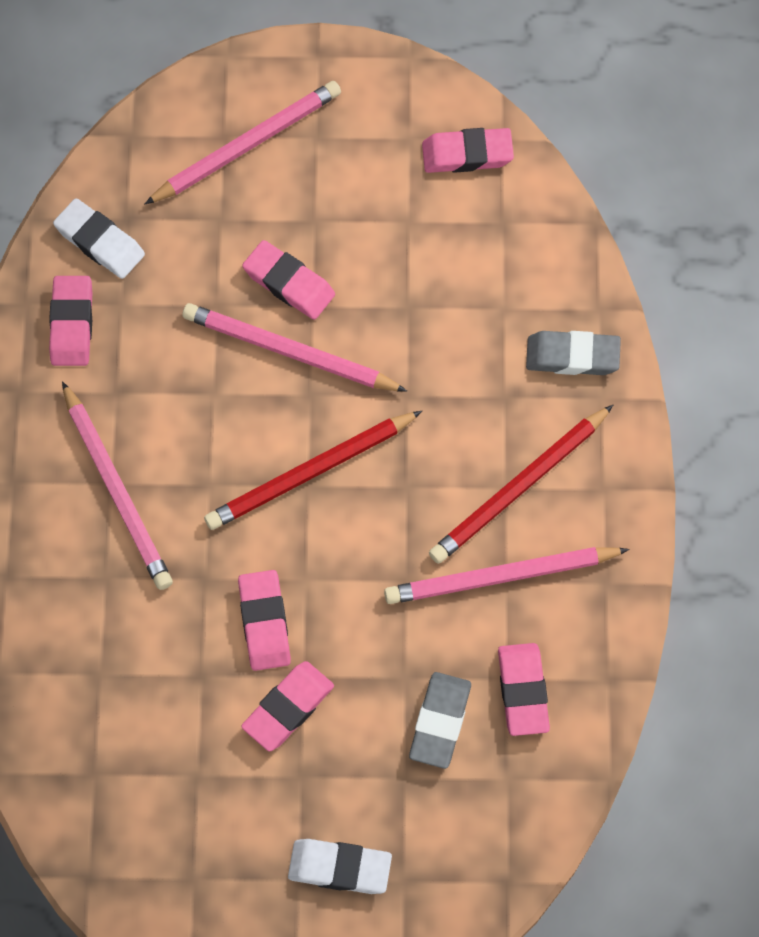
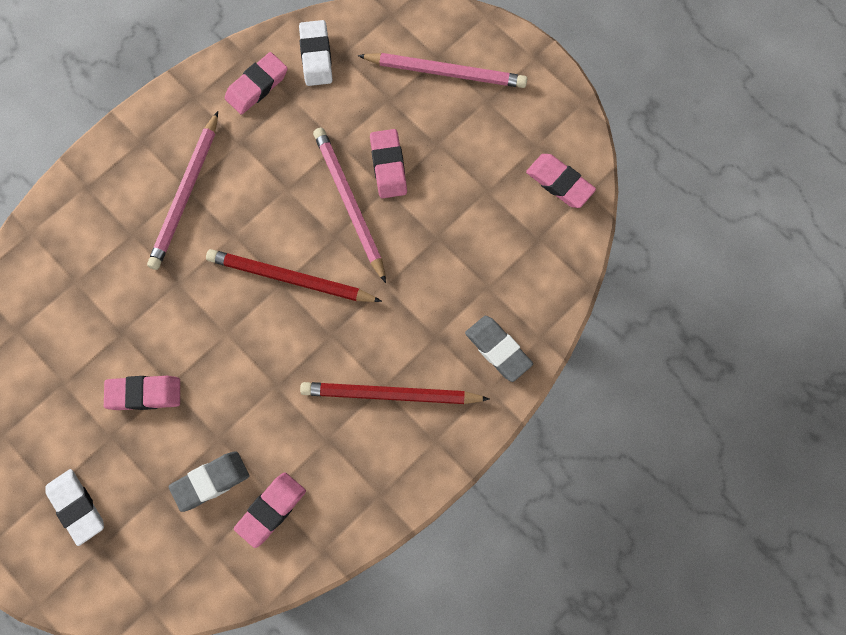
camera: 45 degrees right, 5 degrees up
(264, 622) = (182, 336): pink eraser -> none
(501, 577) = (327, 435): pink pencil -> none

